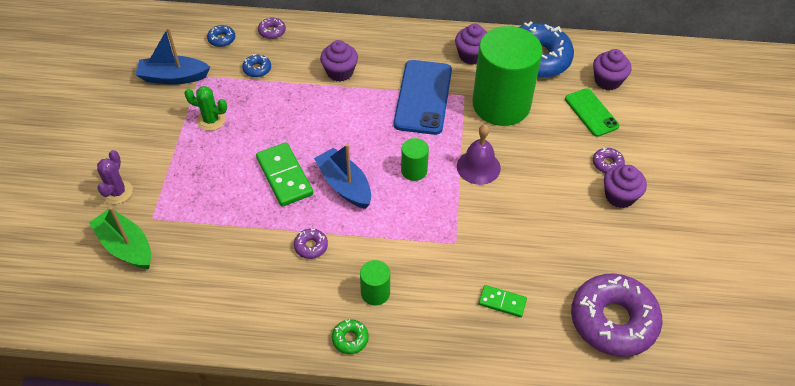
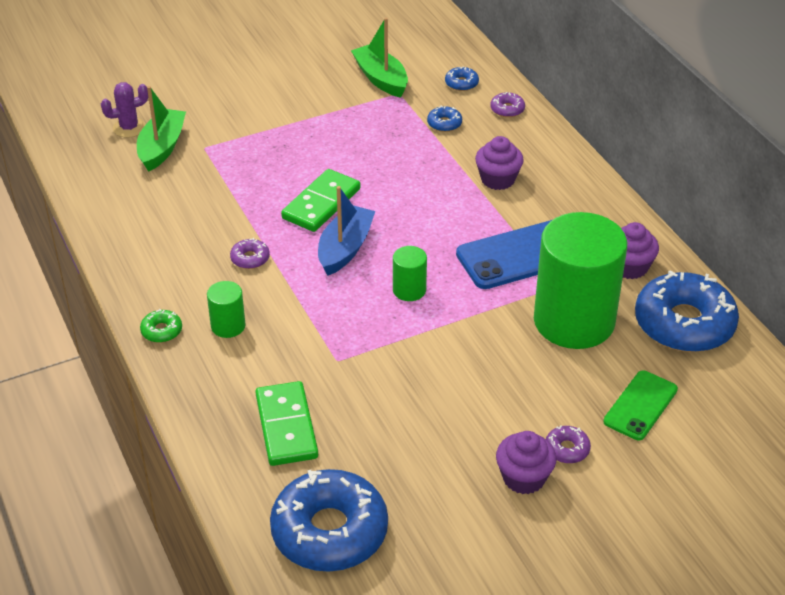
camera: 60 degrees right, 10 degrees down
(117, 192) = (216, 114): purple cactus -> purple cactus (129, 128)
(173, 77) = (381, 79): blue boat -> green boat
(211, 120) = (349, 126): green cactus -> none
(478, 167) = (459, 338): purple bell -> none
(502, 302) = (286, 426): green domino -> green domino, size x1.74
(607, 81) = (713, 402): purple cupcake -> none
(613, 321) = (329, 531): purple donut -> blue donut

